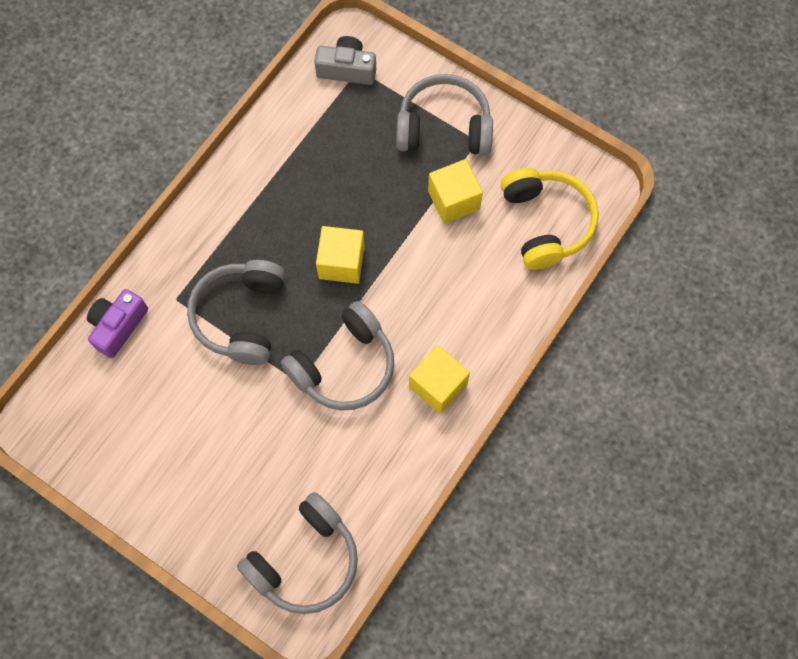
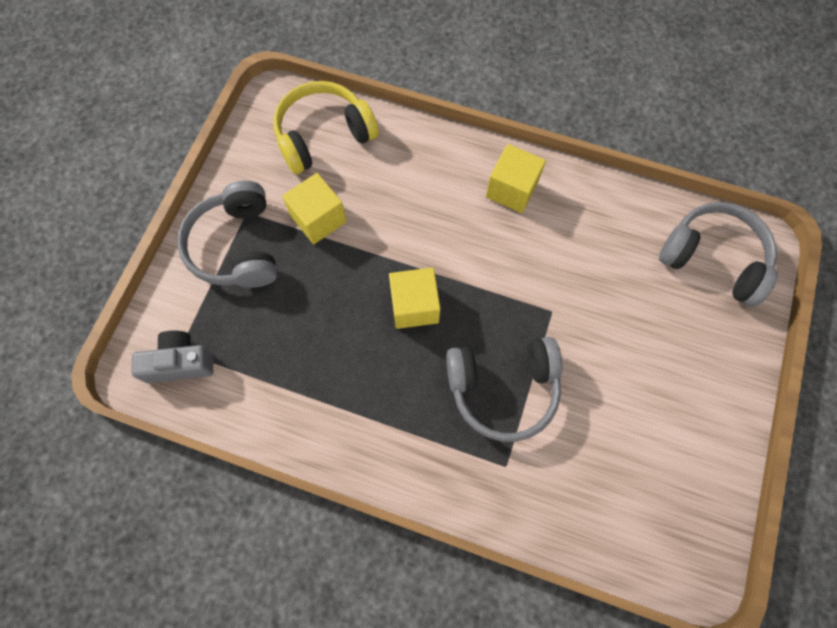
camera: 105 degrees left, 0 degrees up
(118, 326) = (557, 521): purple camera -> none
(344, 366) = (521, 274): grey headphones -> none
(347, 69) = (180, 363): grey camera -> grey camera turned 90 degrees clockwise

